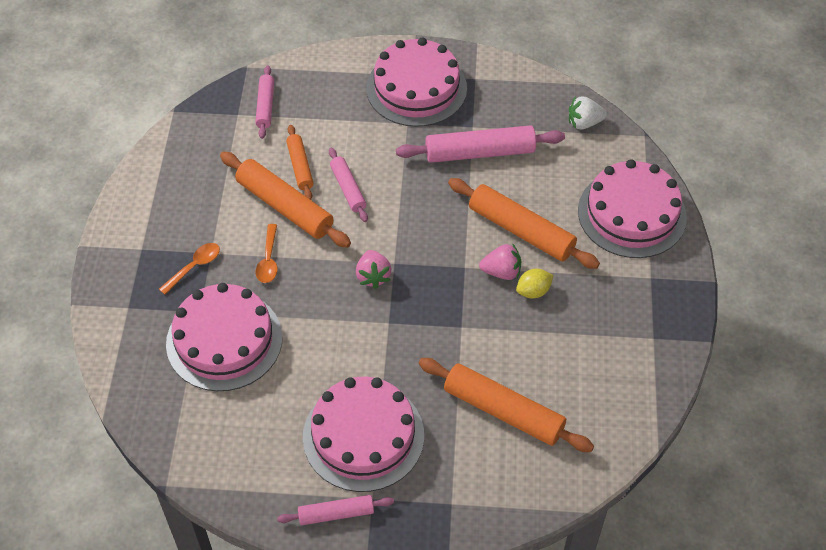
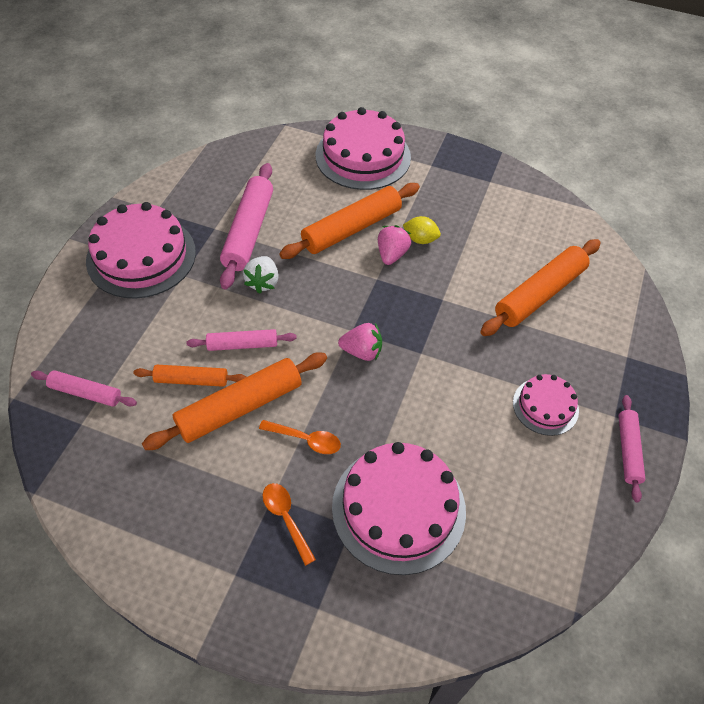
camera: 75 degrees left, 0 degrees up
(363, 436) = (545, 406): pink cake -> pink cake, size x0.54
(533, 291) = (420, 239): yellow lemon -> yellow lemon turned 60 degrees counterclockwise
(584, 123) = (251, 155): white strawberry -> white strawberry (263, 282)

